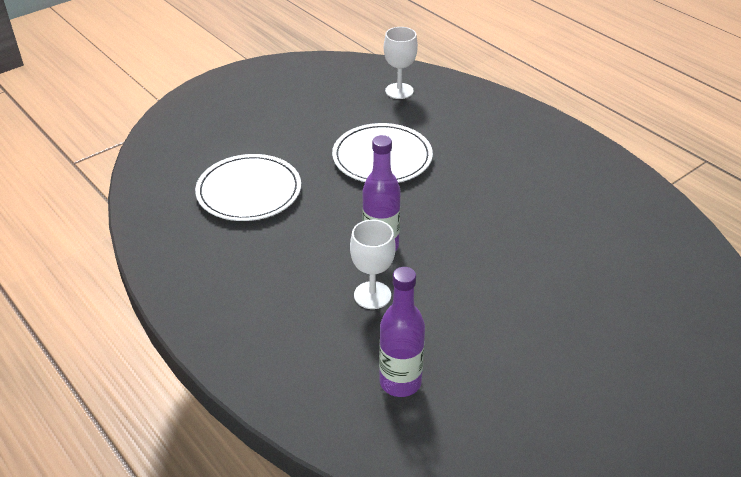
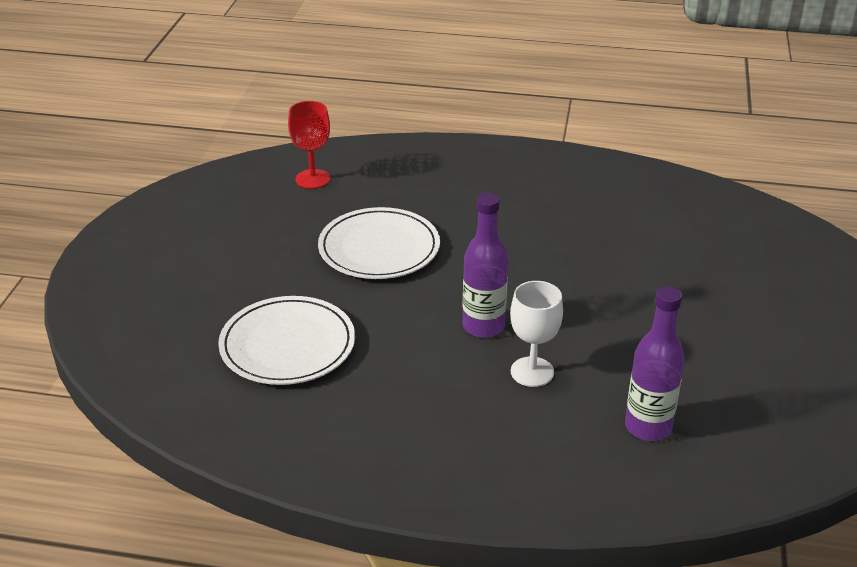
camera: 40 degrees left, 5 degrees down
(399, 91) = (312, 179): white goblet -> red goblet

